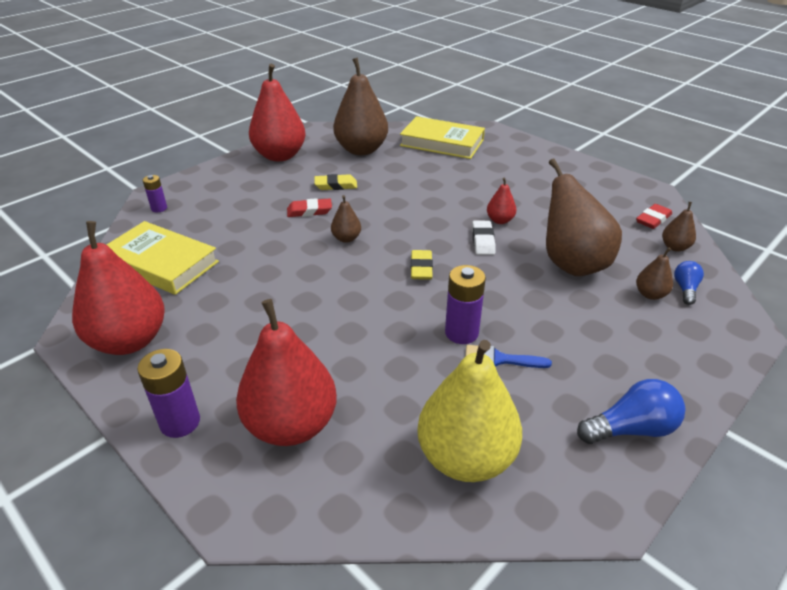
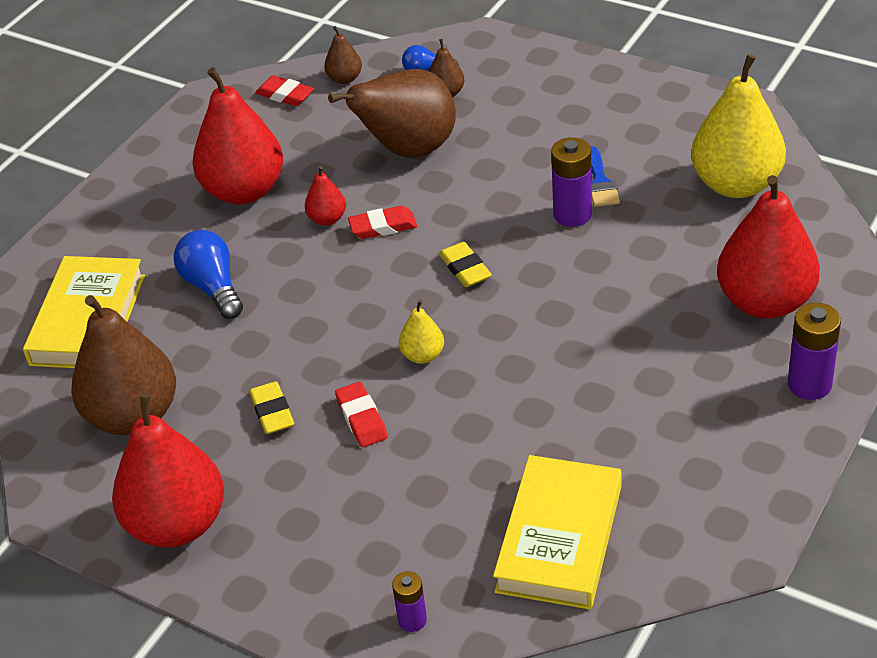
camera: 100 degrees left, 5 degrees up
(129, 341) = (723, 488): red pear -> red pear (244, 191)
(346, 238) = (423, 355): brown pear -> yellow pear
(421, 268) = (465, 268): yellow eraser -> yellow eraser turned 75 degrees clockwise
(483, 241) = (383, 226): white eraser -> red eraser
(631, 429) = (650, 99): blue light bulb -> blue light bulb (213, 287)

